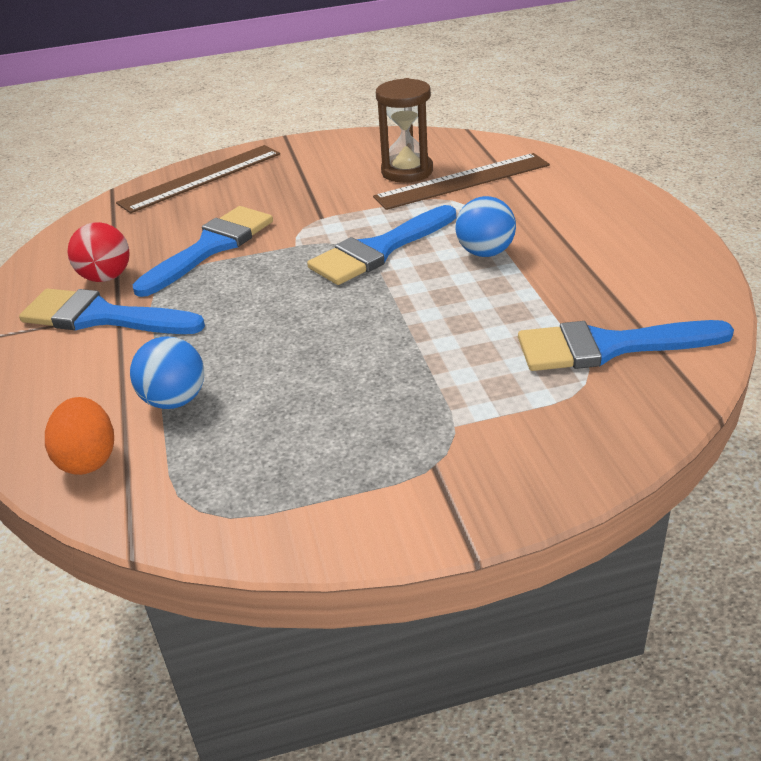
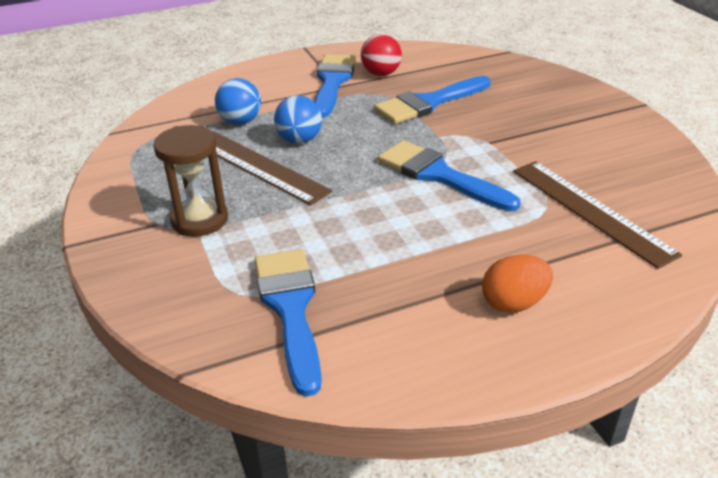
camera: 80 degrees right, 0 degrees up
(88, 459) = (191, 106): orange egg -> orange egg (514, 303)
(201, 178) = (540, 81): brown ruler -> brown ruler (258, 166)
(211, 247) = (428, 103): blue brush -> blue brush turned 120 degrees clockwise
(407, 171) = (598, 176): brown hourglass -> brown hourglass (200, 220)
(485, 253) = (445, 232): blue ball -> blue ball (299, 140)

